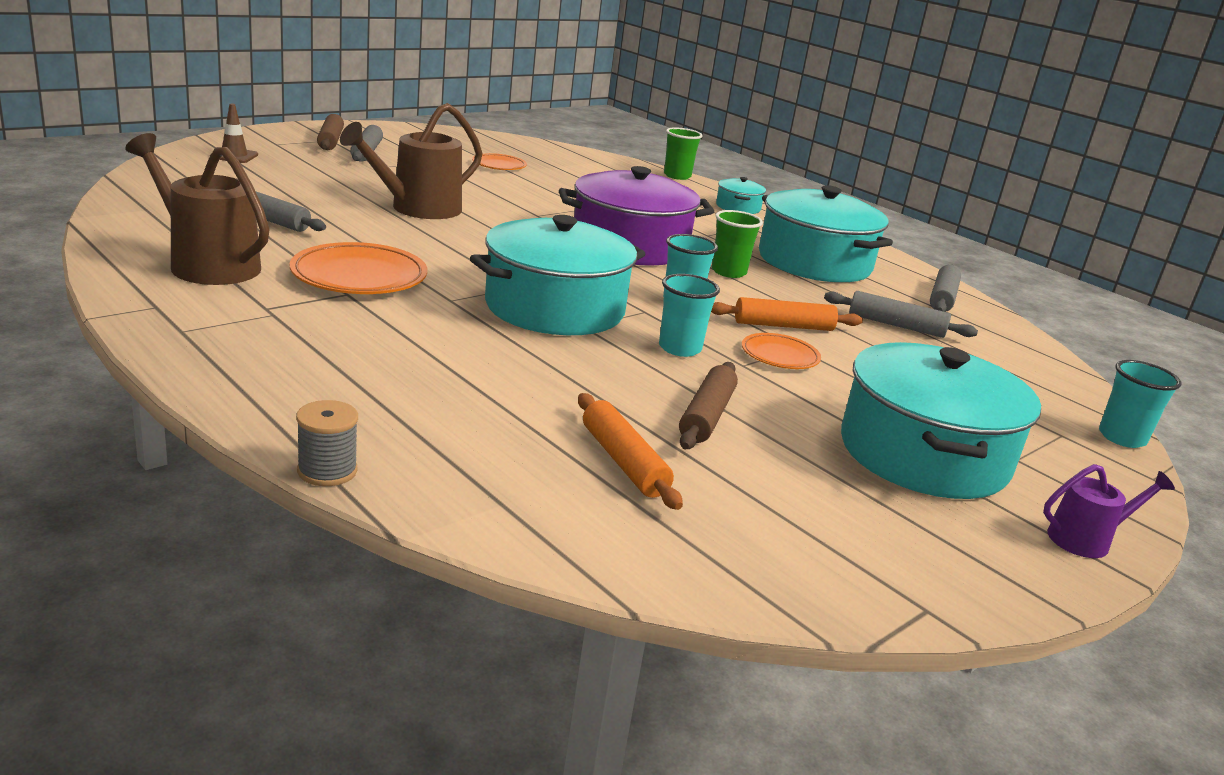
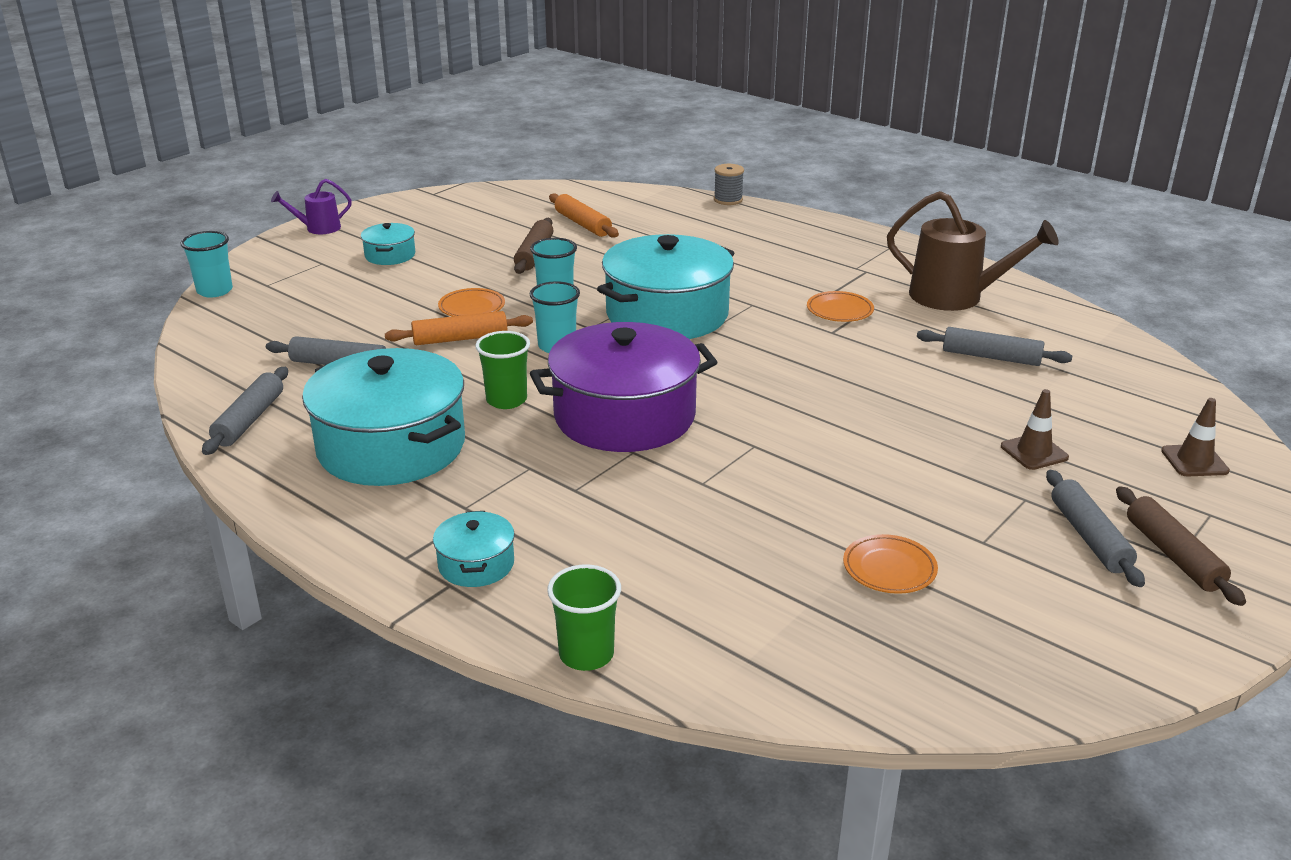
camera: 175 degrees right, 5 degrees up
(337, 177) = (1034, 452): none -> brown traffic cone
(359, 276) = (839, 310): orange plate -> orange plate, size x0.57
(418, 209) = (887, 416): brown watering can -> none
(923, 454) = (390, 255): turquoise pot -> turquoise pot, size x0.45

